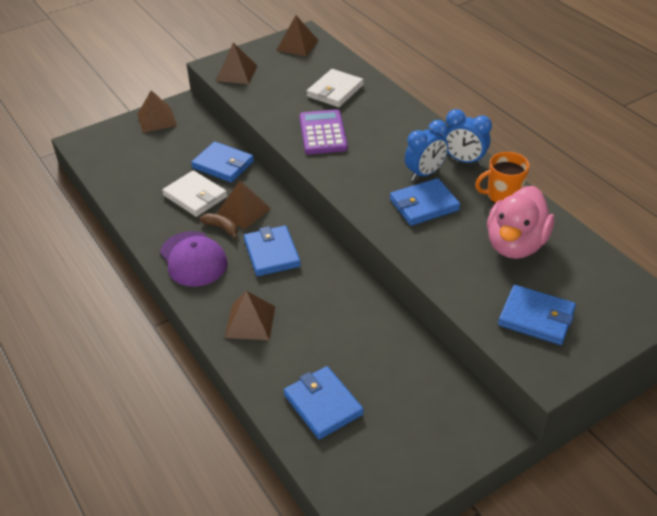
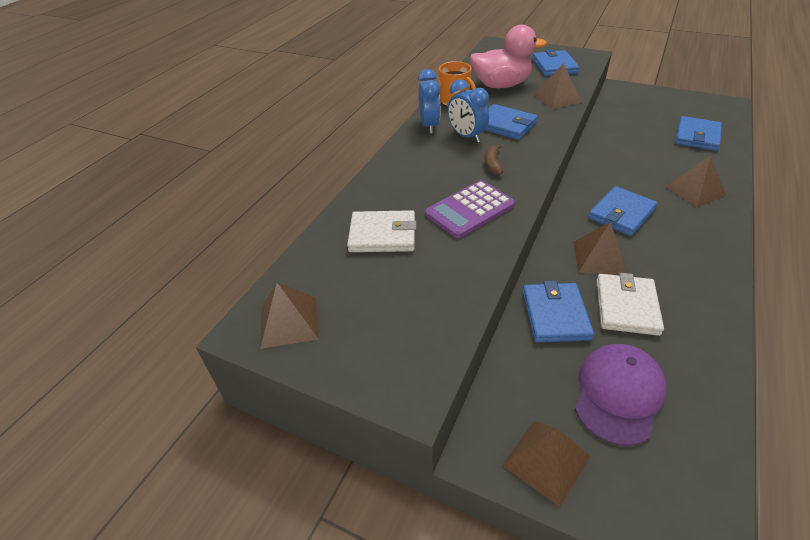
camera: 120 degrees left, 0 degrees up
(193, 259) = (694, 255): purple cap -> purple cap (618, 394)
(221, 228) = (637, 260): brown banana -> brown banana (492, 164)
(236, 73) = (413, 350): brown pyramid -> brown pyramid (557, 98)
(425, 173) = (466, 136): blue clock -> blue clock turned 150 degrees counterclockwise

